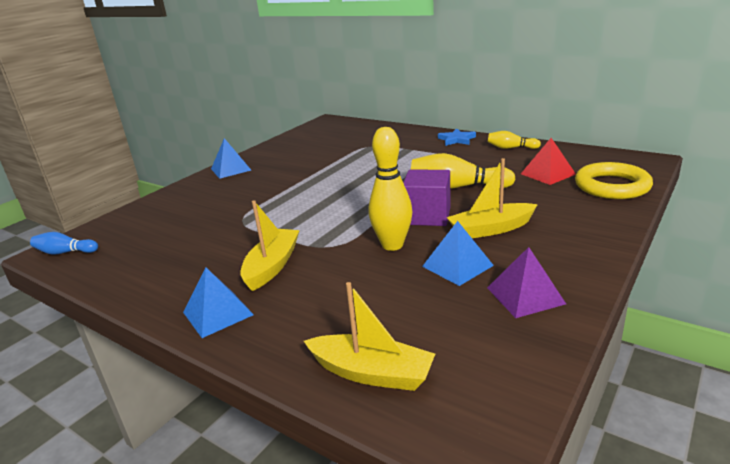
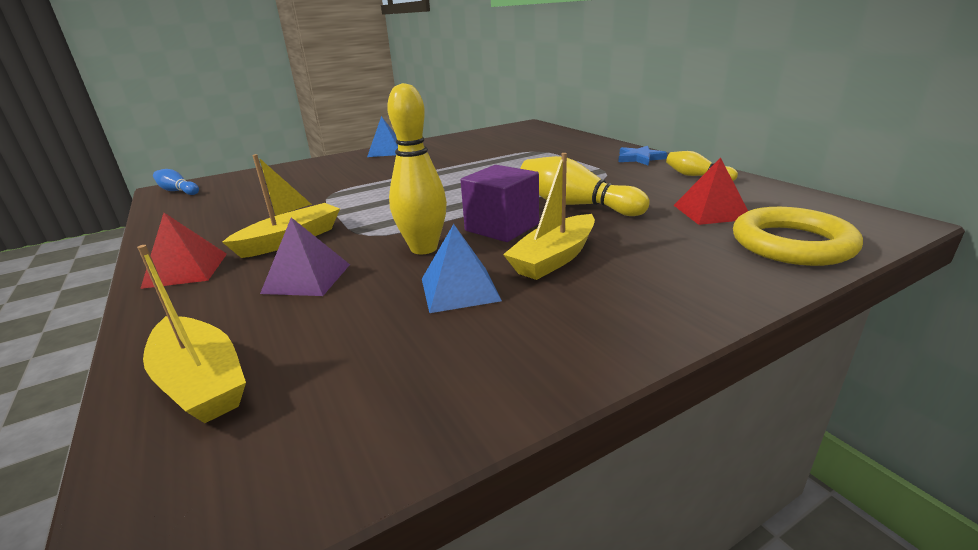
camera: 25 degrees right, 0 degrees up
(218, 313) = (186, 270): blue pyramid -> red pyramid
(491, 229) = (554, 258): yellow boat -> yellow boat turned 60 degrees counterclockwise
(525, 295) = (490, 351): purple pyramid -> purple pyramid (307, 278)

